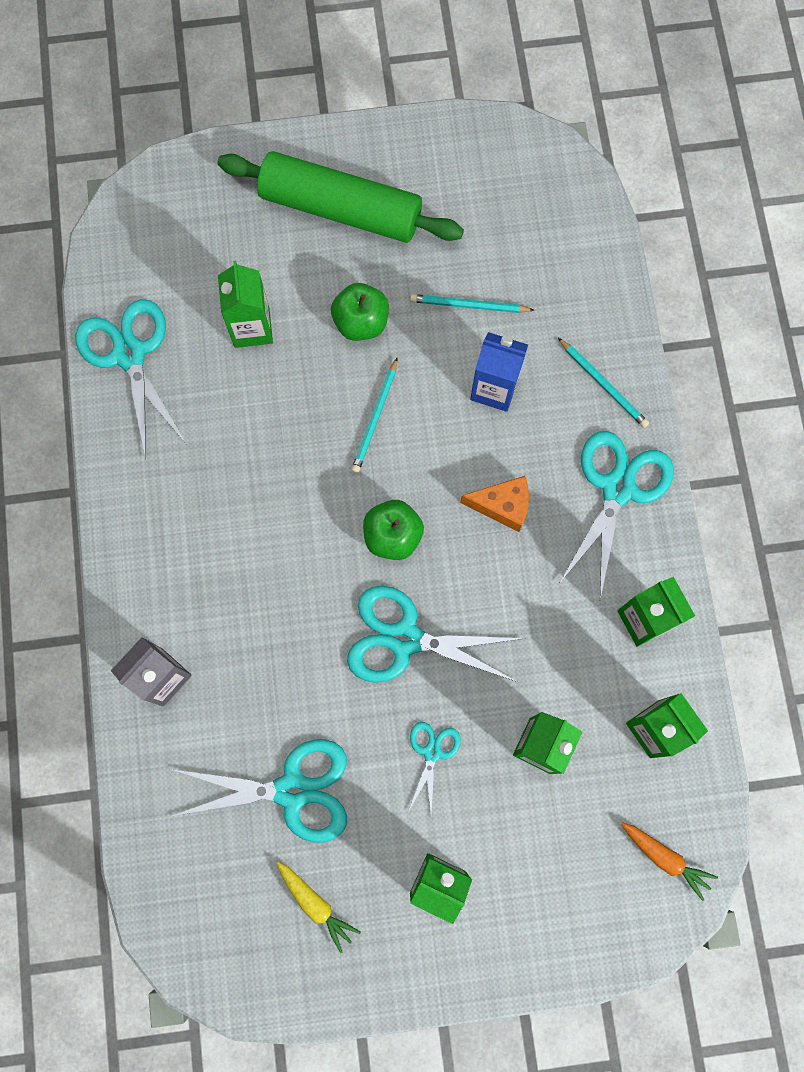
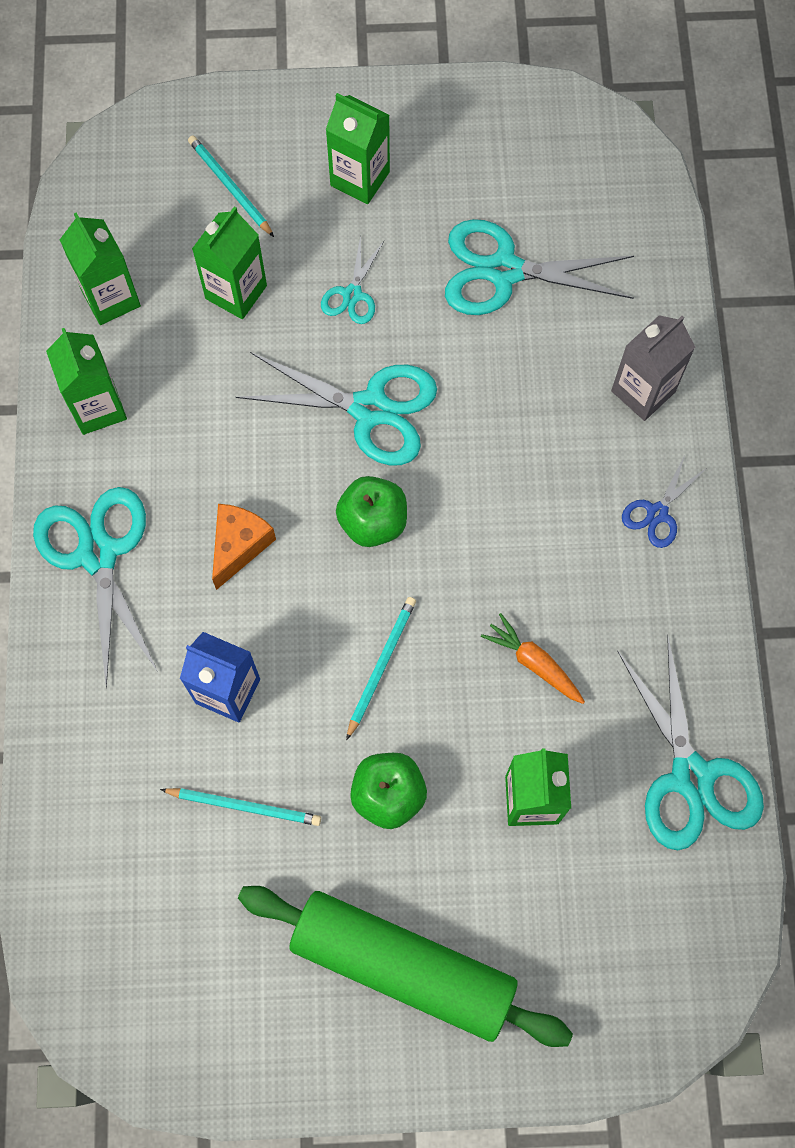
camera: 175 degrees left, 5 degrees down
(152, 564) = (657, 513): none -> blue scissors
(315, 904) = (485, 170): yellow carrot -> none
(502, 506) = (239, 545): orange cheese -> orange cheese turned 105 degrees clockwise
(603, 384) = (90, 684): turquoise pencil -> turquoise pencil (230, 187)
(617, 488) = (98, 554): turquoise scissors -> turquoise scissors turned 135 degrees clockwise
(665, 858) = (126, 182): orange carrot -> orange carrot (534, 663)

